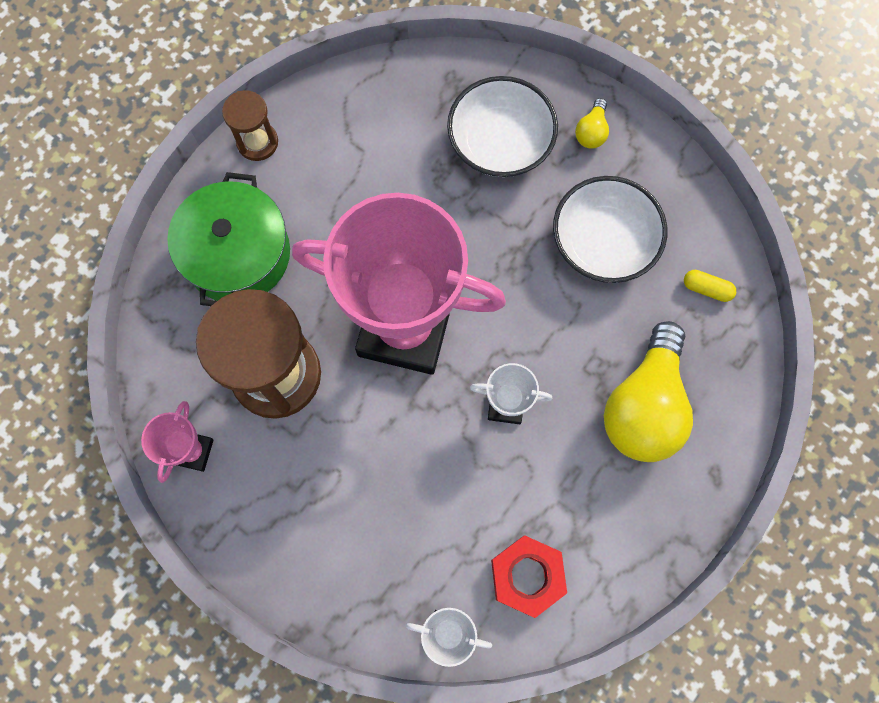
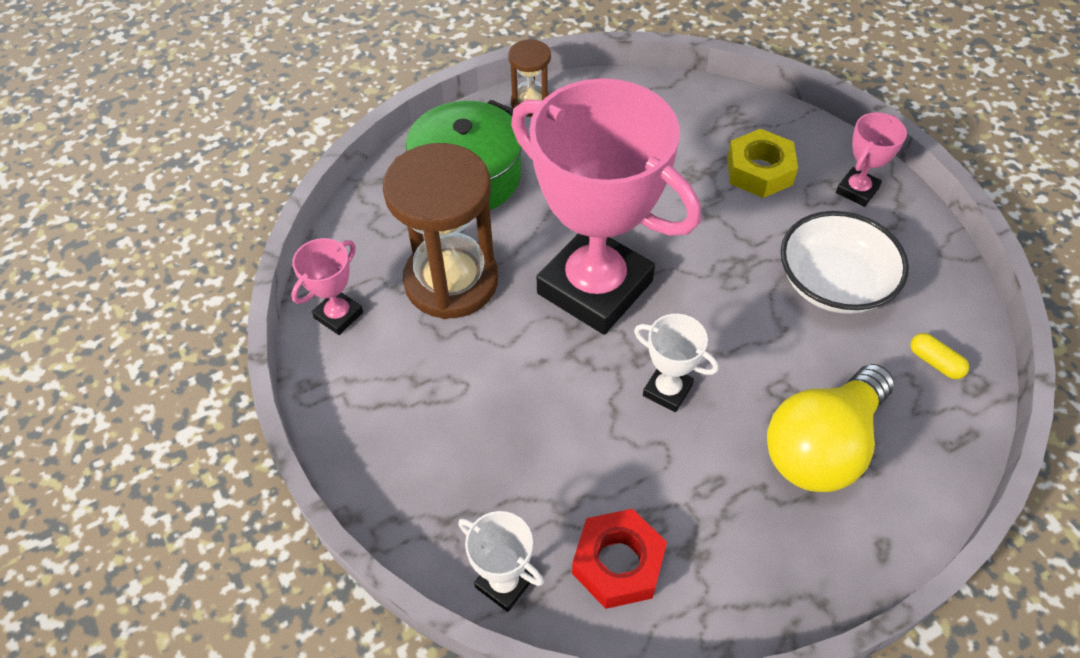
camera: 25 degrees right, 20 degrees down
(500, 143) = (759, 171): white bowl -> yellow nut
(591, 132) = (857, 190): yellow light bulb -> pink trophy

